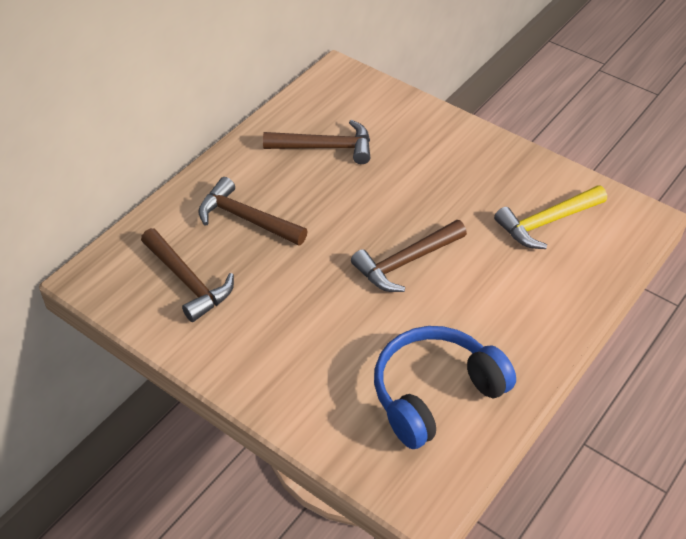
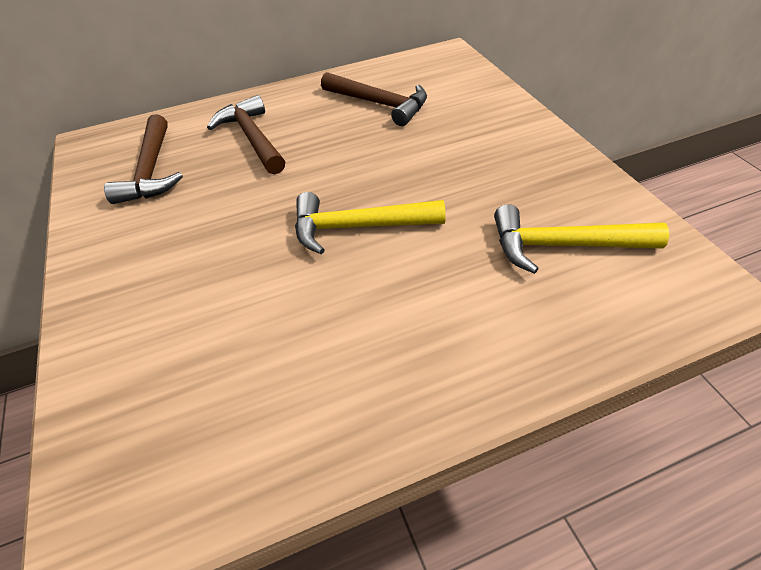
camera: 35 degrees right, 0 degrees up
(406, 262) = (358, 227): brown hammer -> yellow hammer
(435, 393) = (248, 390): blue headphones -> none

